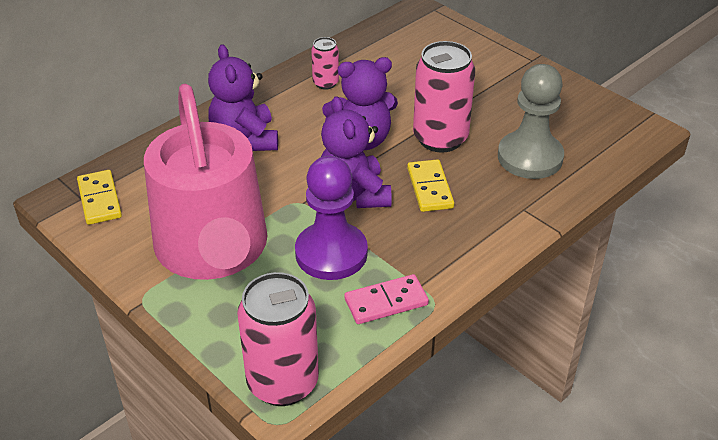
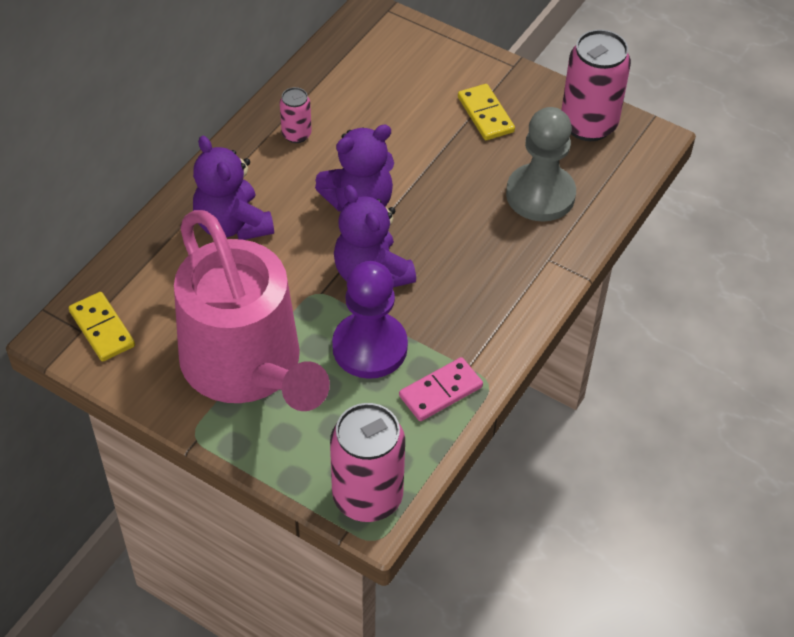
camera: 15 degrees left, 10 degrees up
(430, 188) = (448, 251): yellow domino -> yellow domino (485, 114)
(440, 138) = (441, 187): pink can -> pink can (588, 124)

